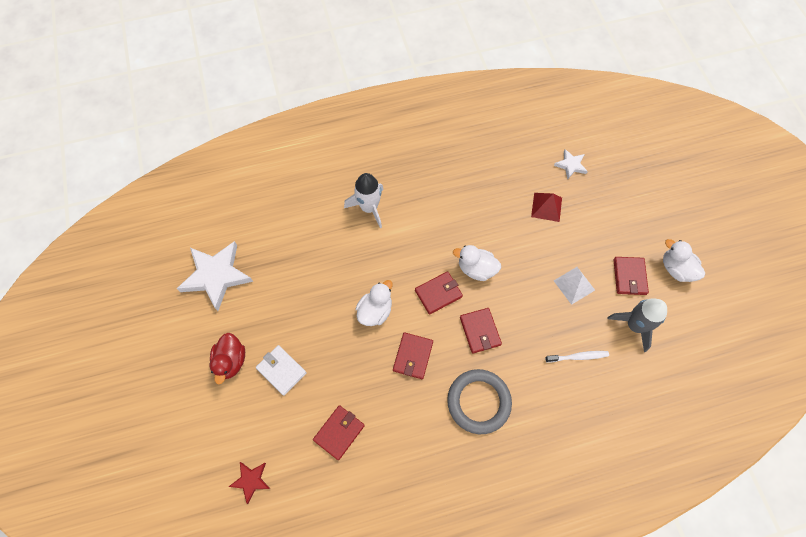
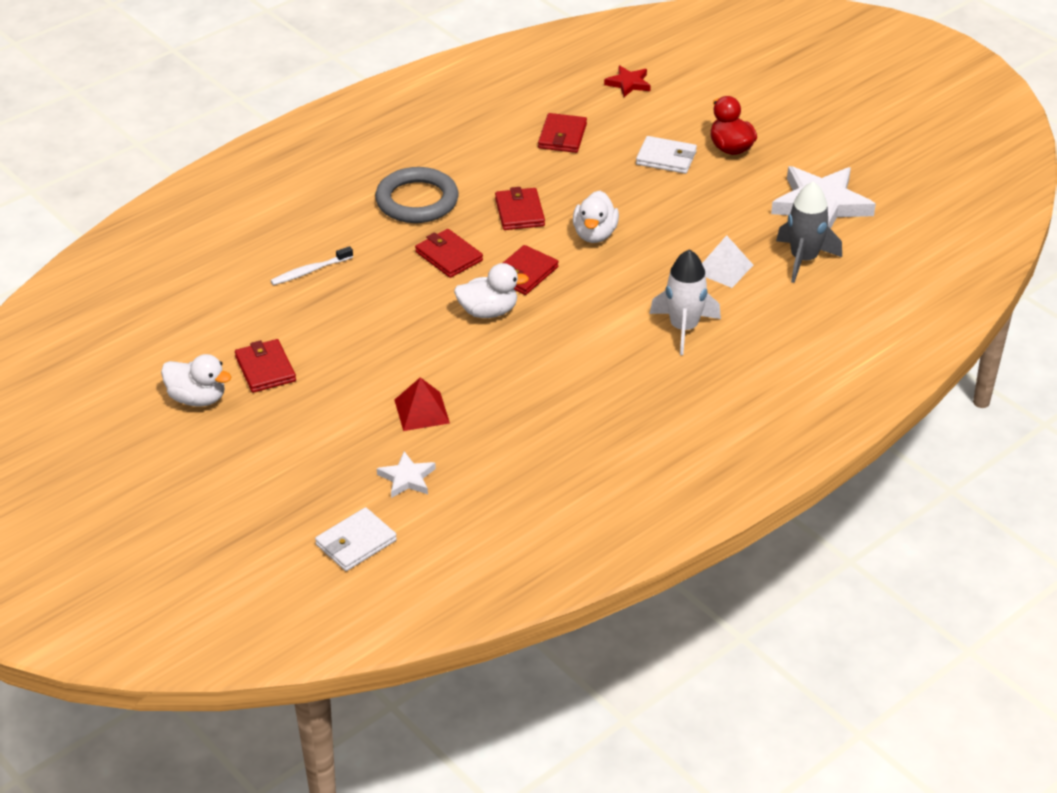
camera: 155 degrees right, 25 degrees down
(574, 285) = (342, 336): white pyramid -> white pyramid (723, 268)
(610, 137) = (356, 542): none -> white wallet
(634, 325) = (243, 321): grey rocket -> grey rocket (804, 259)

